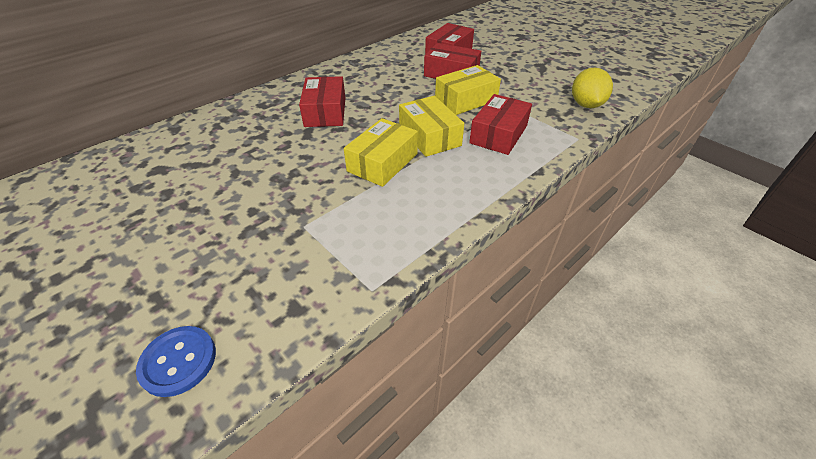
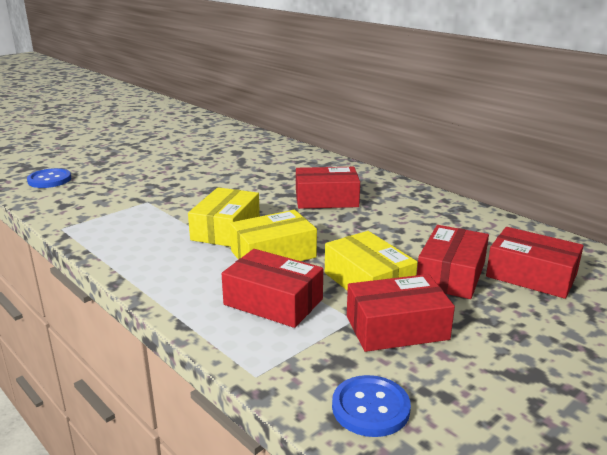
camera: 90 degrees right, 20 degrees down
(382, 162) = (226, 229): yellow box -> yellow box turned 75 degrees clockwise
(514, 94) = (397, 327): none -> red box
(586, 105) = (370, 408): yellow lemon -> blue button

